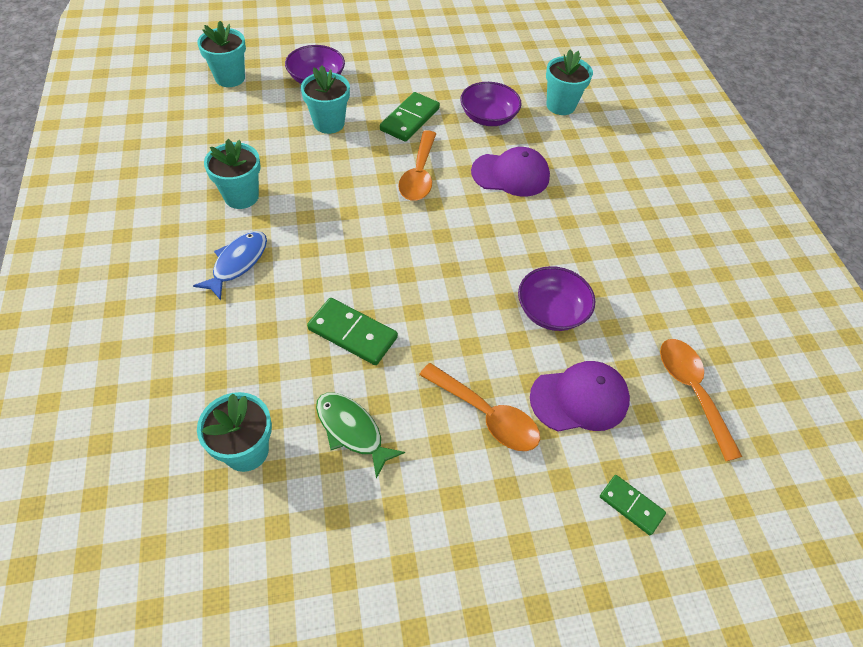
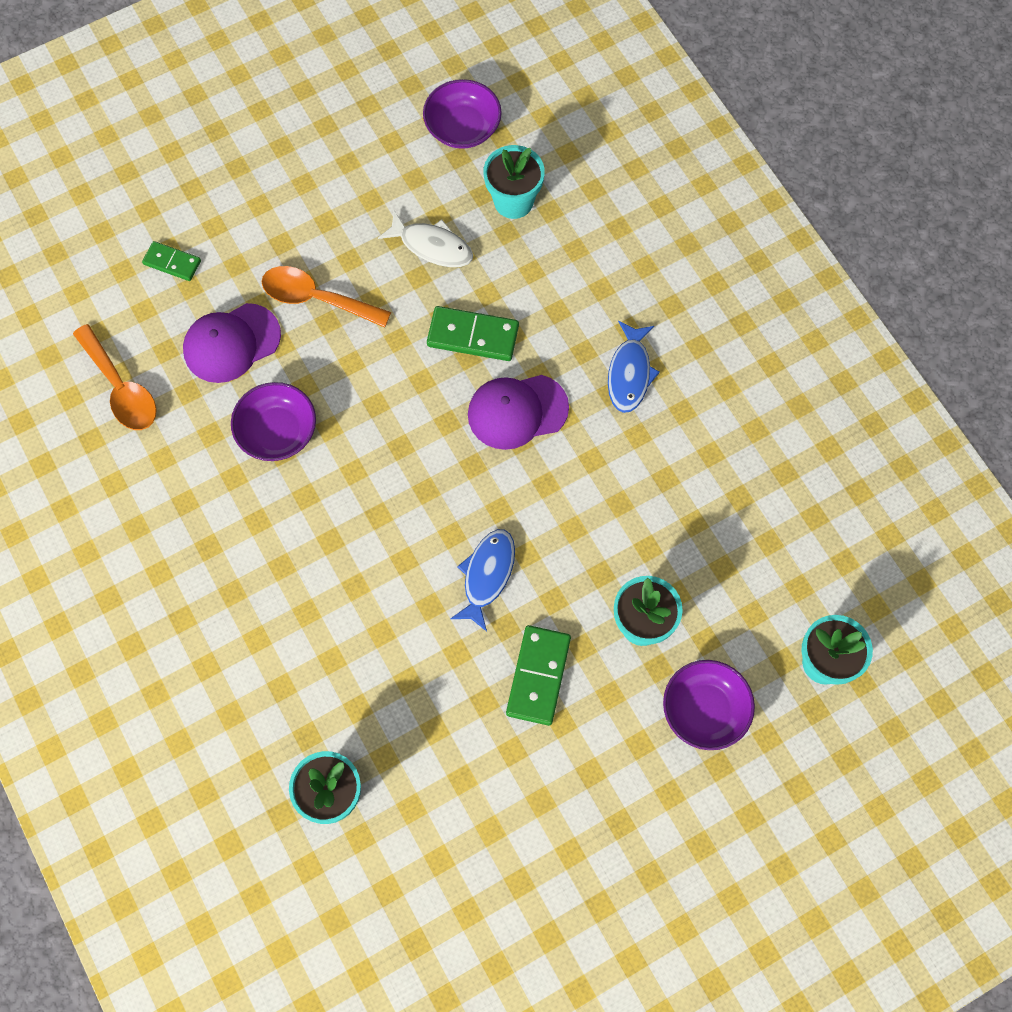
camera: 165 degrees right, 15 degrees up
(241, 196) = (679, 461): turquoise flower pot -> none
(352, 430) = (432, 246): green fish -> white fish
(419, 175) = (487, 575): orange spoon -> blue fish
(488, 117) = (431, 725): purple bowl -> purple bowl (462, 127)
(510, 174) = (371, 620): purple cap -> purple cap (517, 411)

